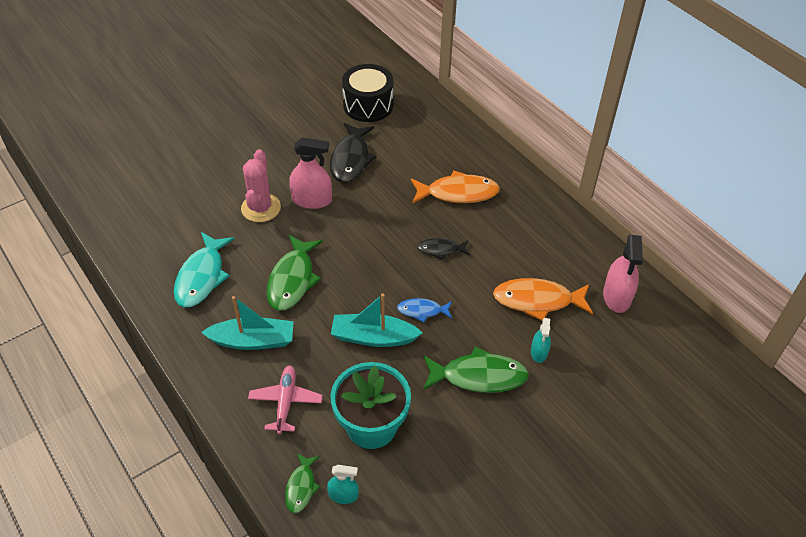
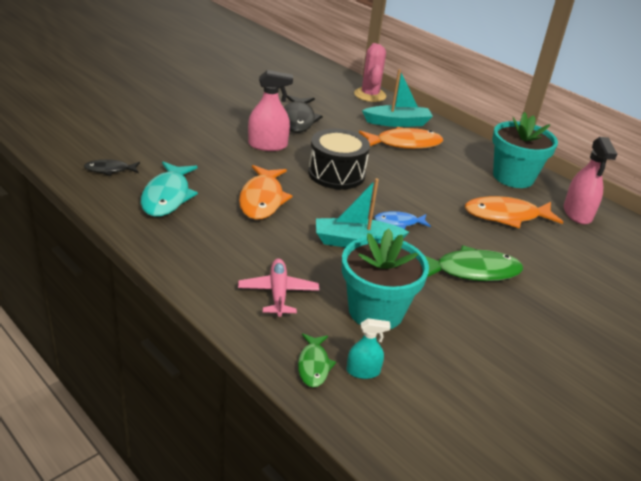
camera: 10 degrees left, 15 degrees down
(253, 341) = (231, 244): turquoise boat -> turquoise boat (397, 123)
(261, 208) = (218, 149): pink cactus -> pink cactus (370, 95)
(292, 280) = (262, 199): green fish -> orange fish
(368, 105) = (304, 87): black drum -> black drum (336, 174)
(440, 250) = (401, 180): black fish -> black fish (110, 170)
(539, 352) = (523, 253): turquoise spray bottle -> none
(563, 242) = (513, 177): none -> turquoise flower pot

